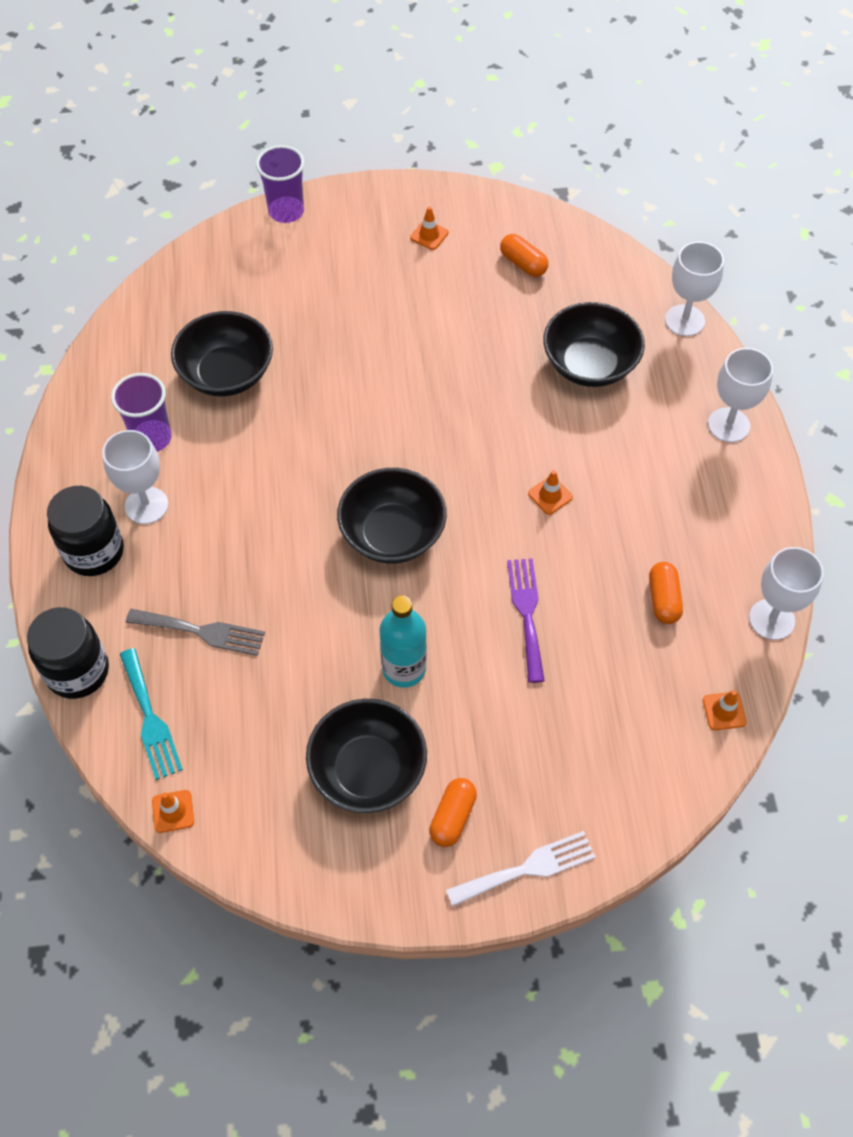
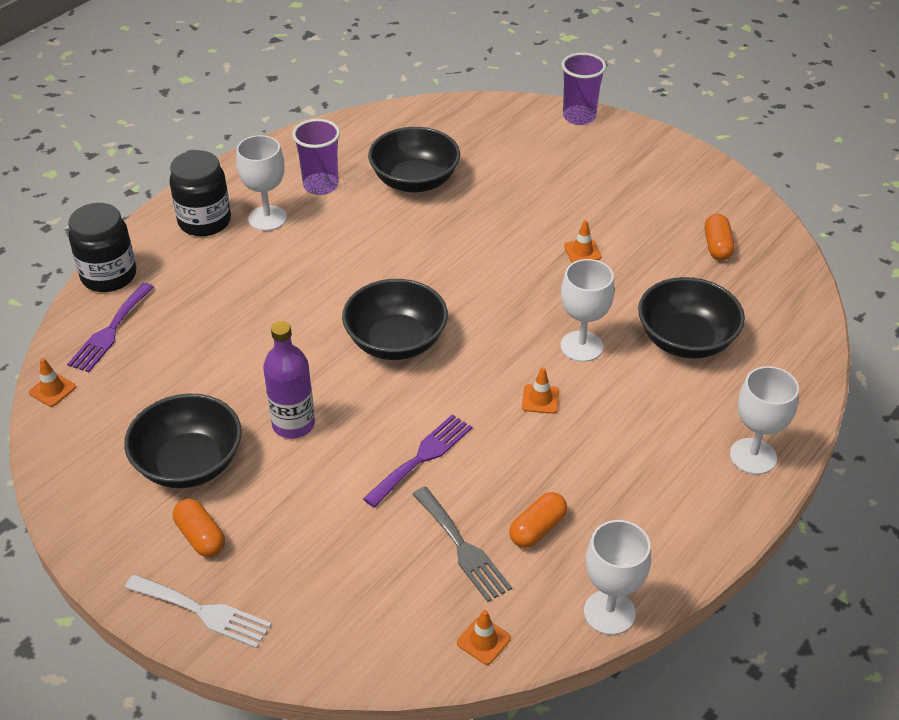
camera: 45 degrees right, 15 degrees down
(150, 719) = (110, 331): turquoise fork -> purple fork
(202, 632) = (203, 308): grey fork -> grey fork (462, 547)
(404, 668) = (293, 424): turquoise bottle -> purple bottle
(429, 235) = (666, 187): orange traffic cone -> orange traffic cone (582, 251)
(452, 817) = (201, 537): orange capsule -> orange capsule turned 75 degrees clockwise
(684, 320) = (808, 363): white goblet -> white goblet (581, 346)

